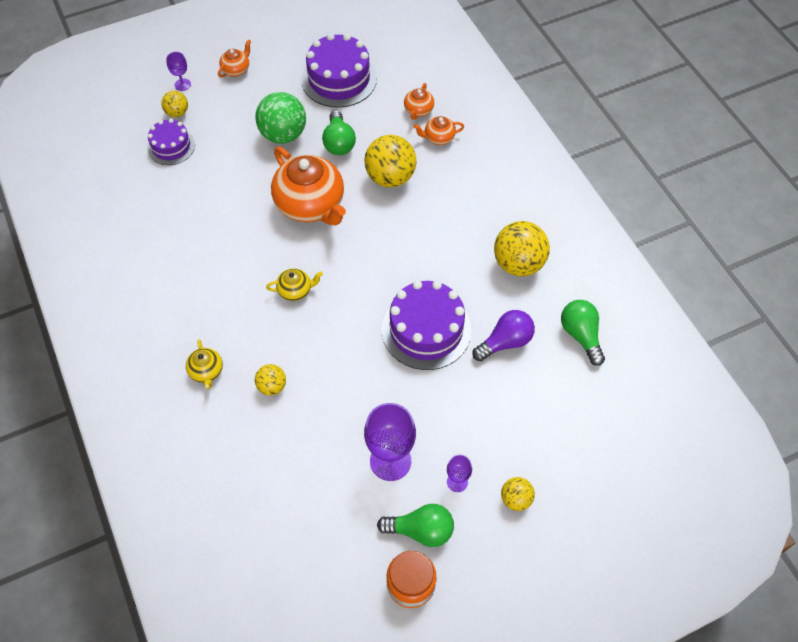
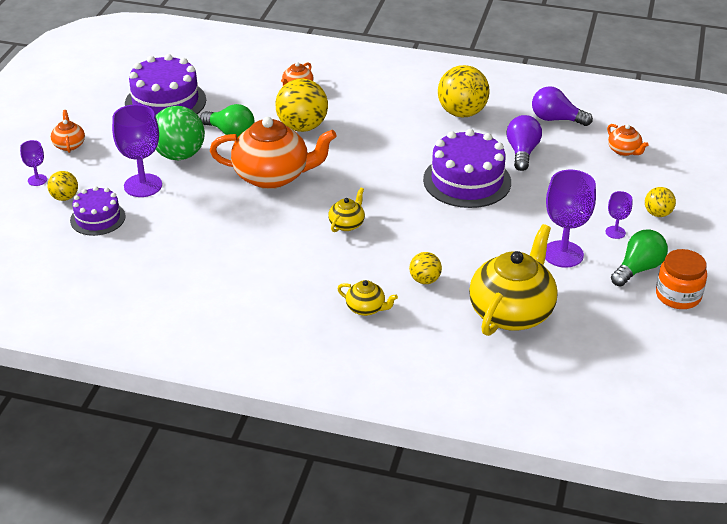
camera: 50 degrees left, 20 degrees down
(229, 142) = (143, 185): none -> purple goblet
(282, 471) = (511, 312): none -> yellow teapot
(418, 110) = (257, 83): orange teapot -> orange teapot (624, 151)
(581, 335) = (556, 119): green light bulb -> purple light bulb

